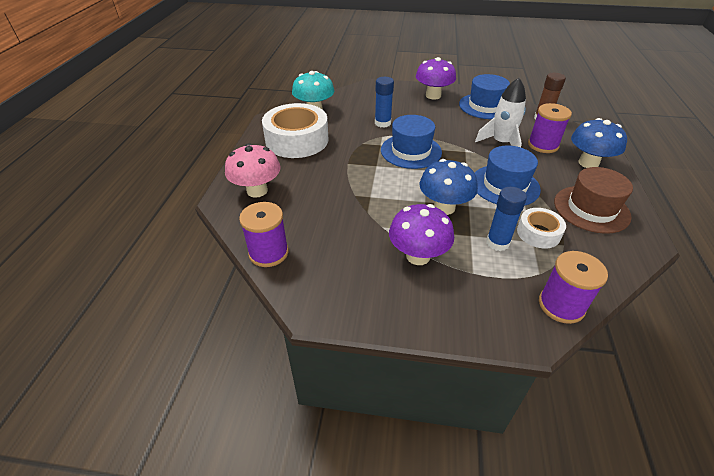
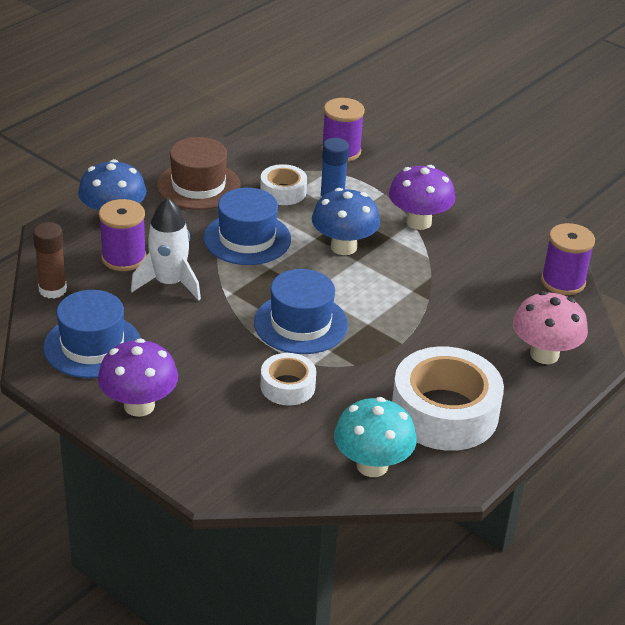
camera: 150 degrees left, 5 degrees down
(382, 123) = (287, 386): blue glue stick -> white tape

